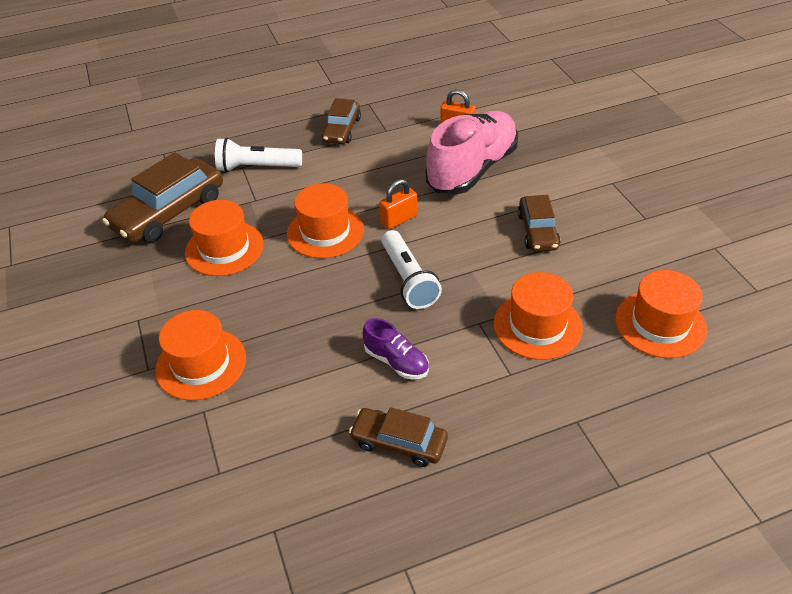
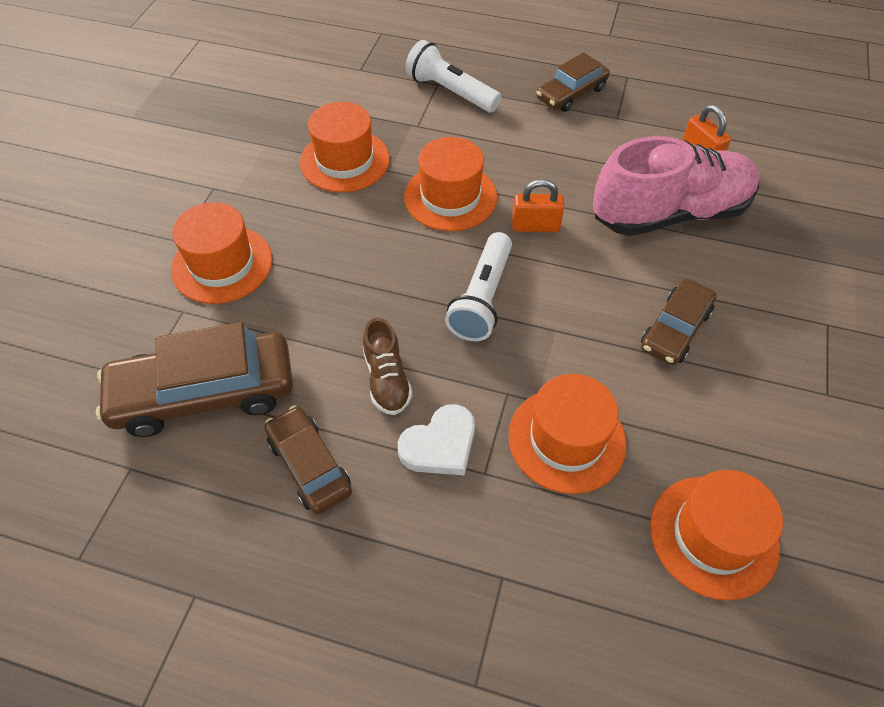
camera: 35 degrees right, 10 degrees up
(169, 212) = (332, 96): brown car -> brown car (204, 393)
(396, 361) = (387, 379): purple shoe -> brown shoe
(468, 376) = (440, 445): none -> white heart

